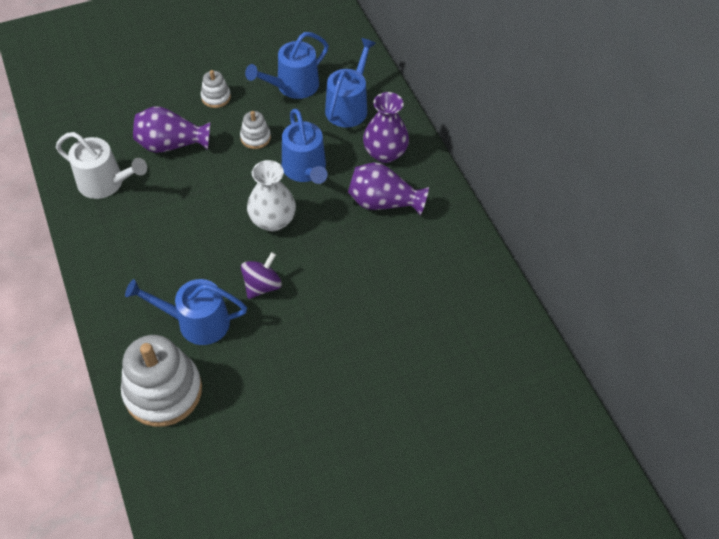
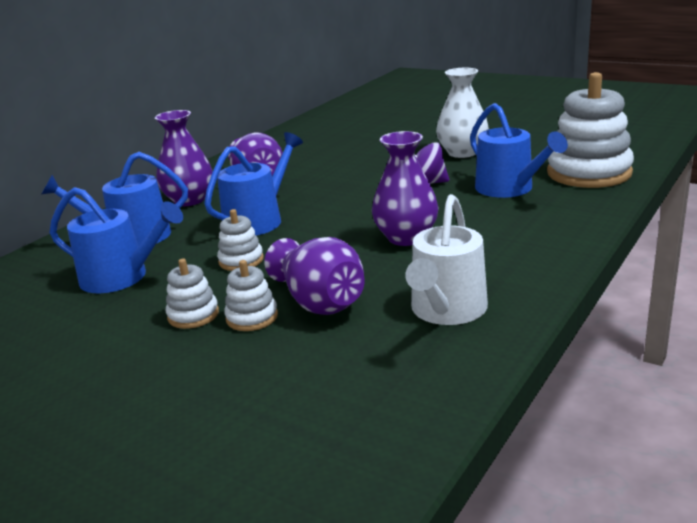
camera: 120 degrees left, 30 degrees down
(105, 183) = (446, 310): white watering can -> white watering can turned 150 degrees counterclockwise
(188, 115) = (252, 317): none -> white stacking toy
(195, 219) = (406, 237): none -> purple vase
(272, 220) = (347, 207): white vase -> white vase (462, 152)

